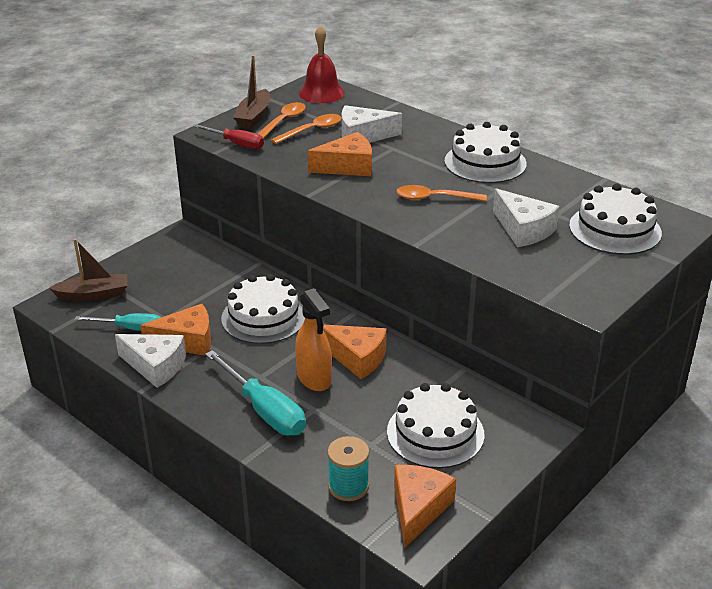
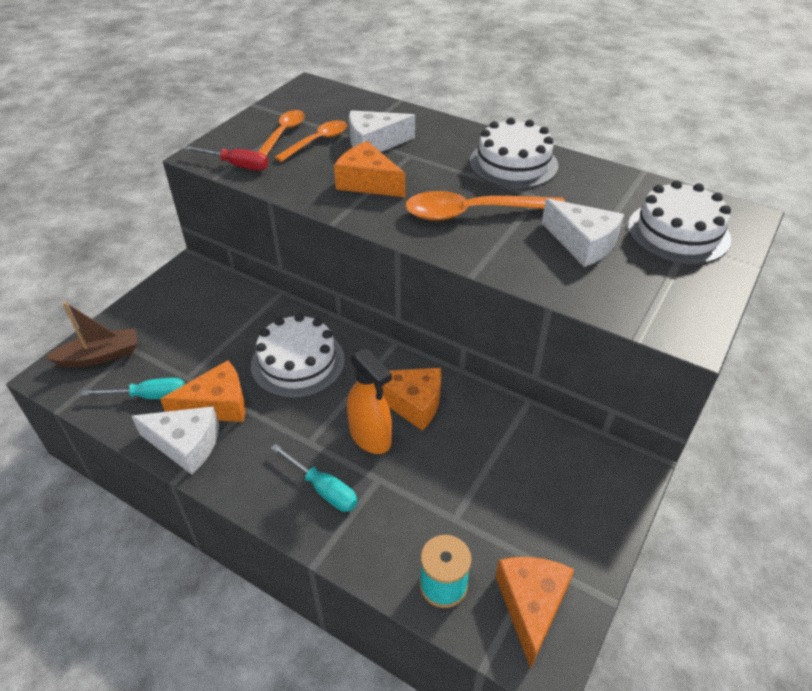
camera: 10 degrees left, 10 degrees up
(254, 116) = (249, 130): brown boat -> none
(264, 410) = (323, 489): turquoise screwdriver -> turquoise screwdriver, size x0.64
(321, 93) = (317, 96): red bell -> none
(347, 167) = (367, 182): orange cheese -> orange cheese turned 120 degrees counterclockwise
(434, 198) = (474, 213): orange spoon -> orange spoon, size x1.61
(435, 433) = (521, 492): white cake -> none

